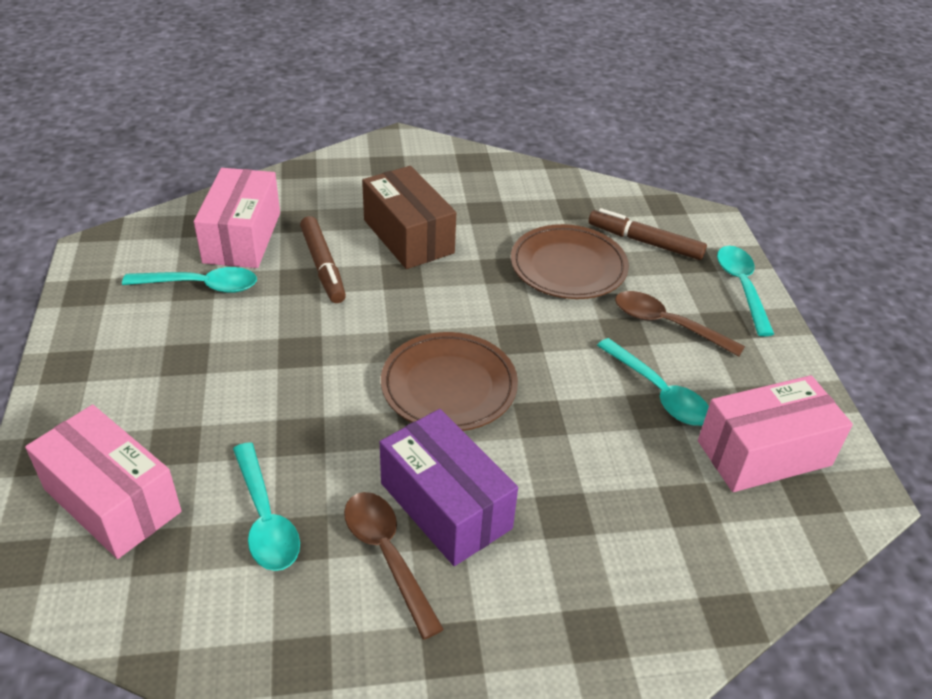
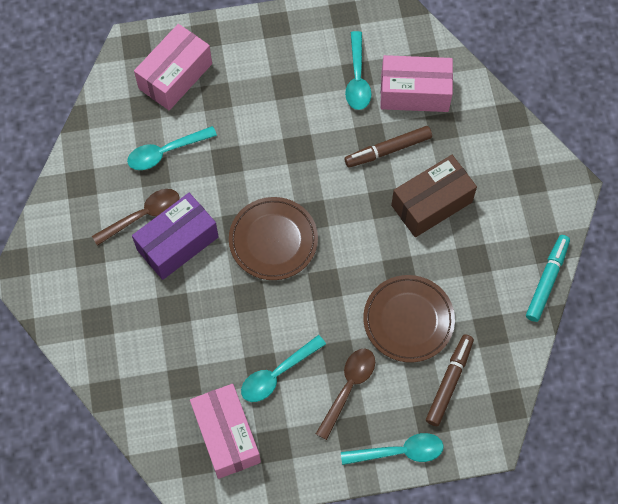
camera: 90 degrees right, 25 degrees up
(514, 165) = (547, 280): none -> turquoise marker

